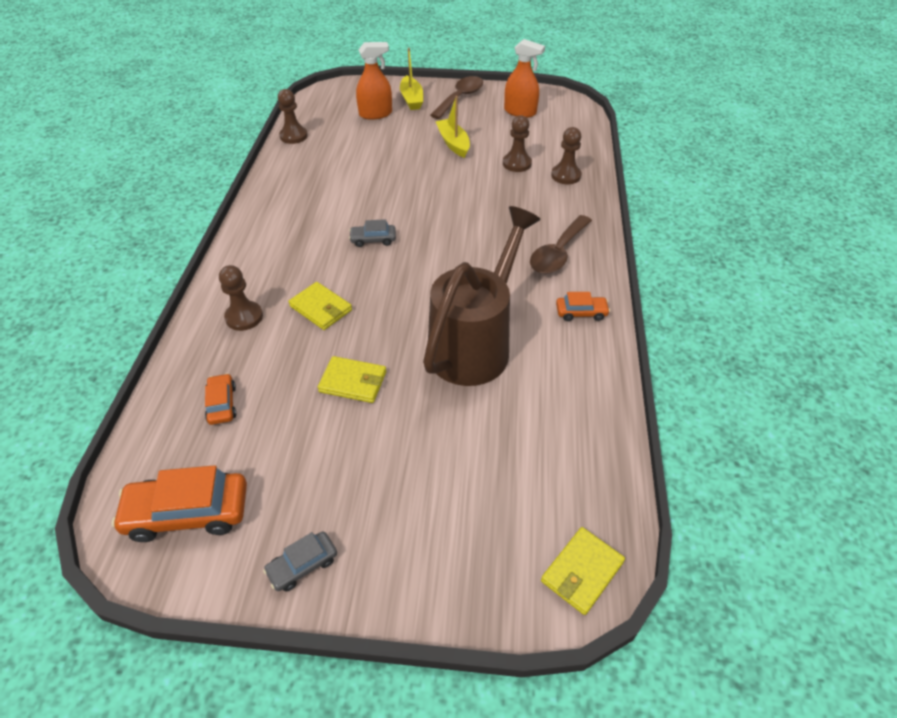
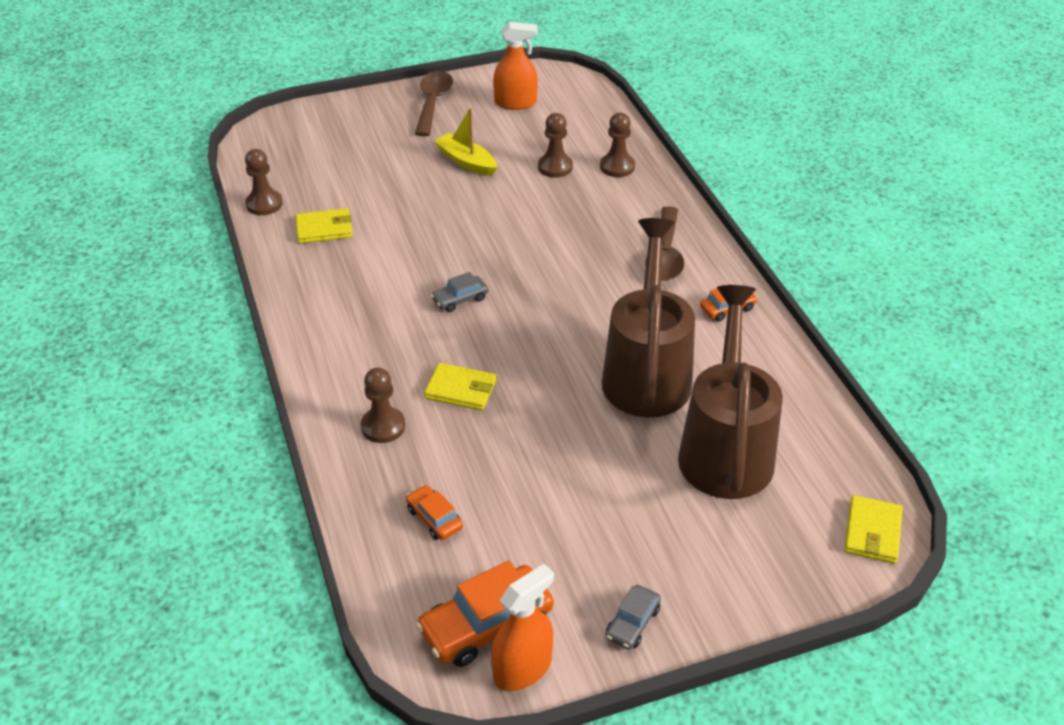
camera: 25 degrees left, 5 degrees down
(353, 382) = (553, 450): yellow wallet -> yellow wallet (324, 229)
(375, 114) = (345, 149): orange spray bottle -> orange spray bottle (522, 668)
(411, 99) = (375, 119): yellow boat -> none
(496, 435) = (725, 449): none -> brown watering can

